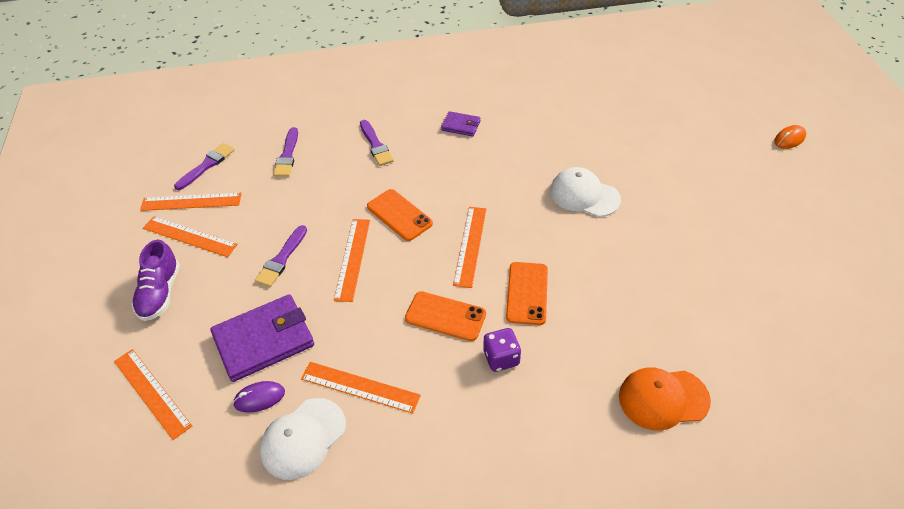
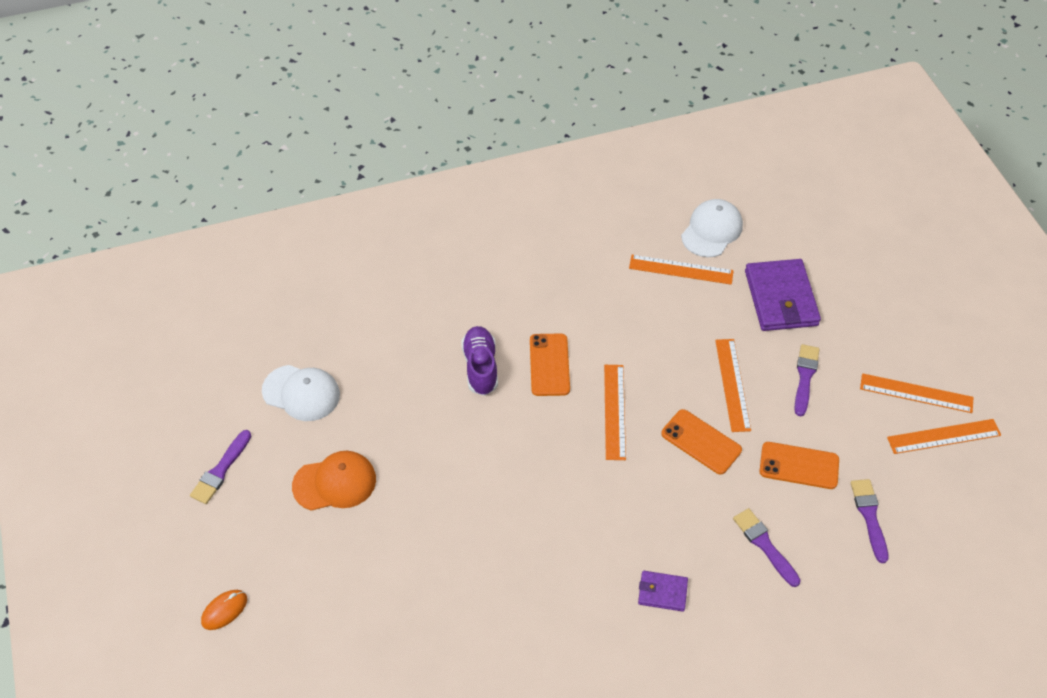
camera: 170 degrees right, 5 degrees up
(152, 392) = (851, 249): orange ruler -> none
(160, 293) = (903, 331): purple shoe -> purple shoe (480, 367)
(207, 165) = (960, 490): purple brush -> purple brush (221, 470)
(259, 398) = (760, 254): purple mouse -> none
(264, 340) = (781, 298): purple wallet -> purple wallet turned 60 degrees counterclockwise
(445, 316) = (623, 335): orange phone -> orange phone (799, 465)
(501, 358) = (566, 303): purple dice -> none
(584, 195) = (495, 490): white cap -> white cap (301, 393)
(663, 399) = (428, 285): orange cap -> orange cap (335, 483)

